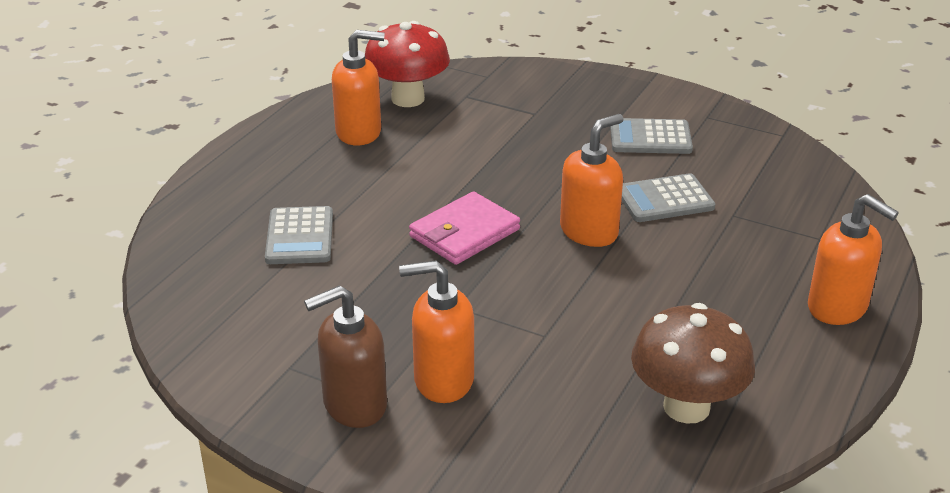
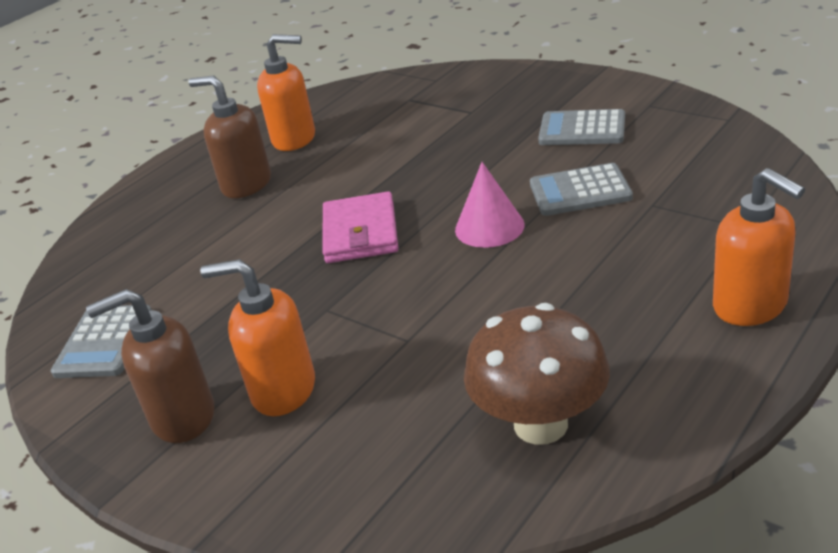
camera: 15 degrees right, 0 degrees up
(300, 237) = (200, 241): grey calculator -> grey calculator (104, 342)
(325, 179) = (246, 184): none -> brown soap dispenser
(408, 99) = (352, 105): red mushroom -> none
(465, 233) = (360, 232): pink wallet -> pink wallet turned 60 degrees counterclockwise
(589, 231) = (489, 227): orange soap dispenser -> pink cone

